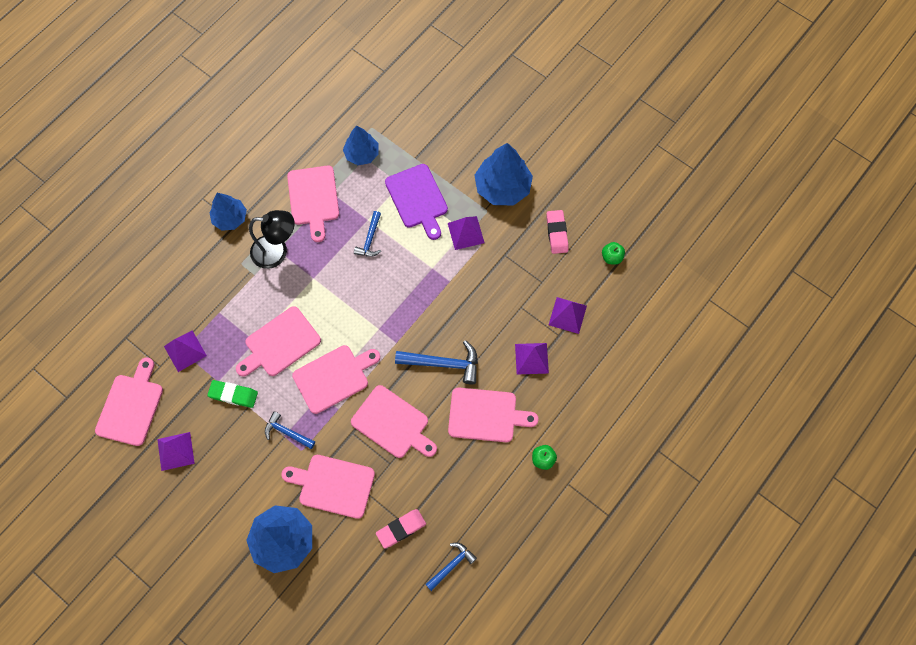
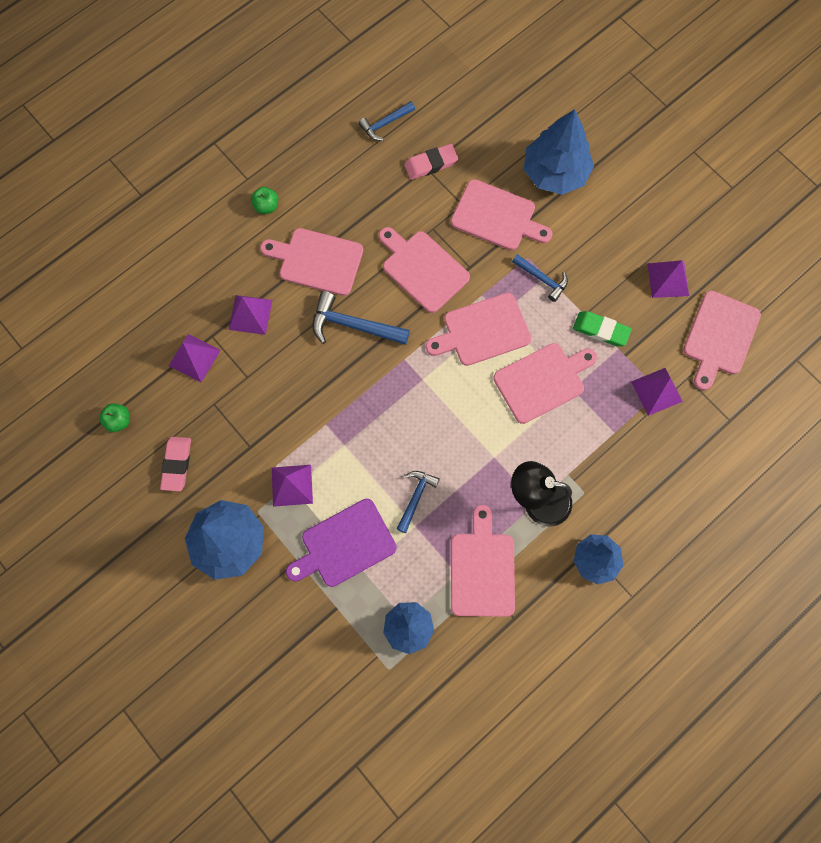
camera: 170 degrees left, 5 degrees up
(417, 199) = (344, 544): purple cutting board -> purple cutting board turned 105 degrees counterclockwise

